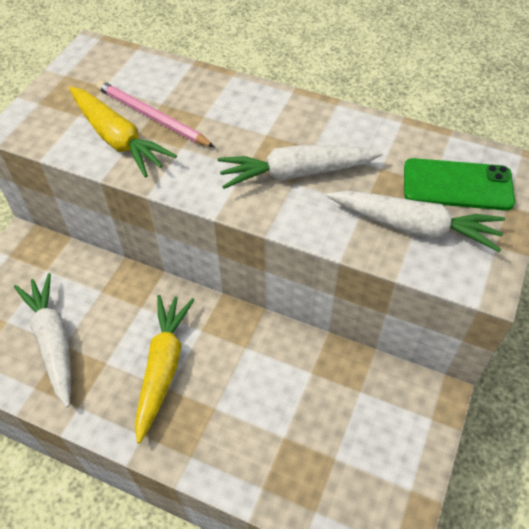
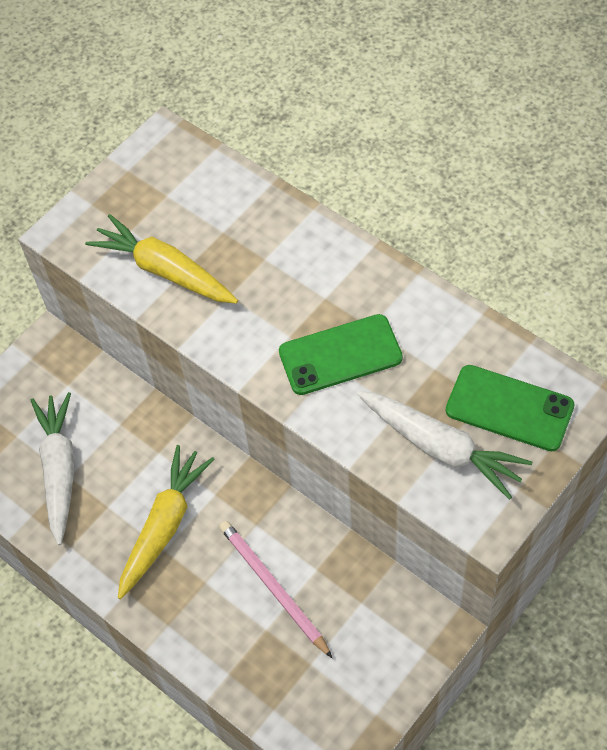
camera: 20 degrees right, 5 degrees up
(118, 139) = (165, 270): yellow carrot -> yellow carrot turned 150 degrees clockwise
(152, 117) = (208, 248): pink pencil -> pink pencil (273, 588)
(296, 173) = (340, 355): white carrot -> green phone

